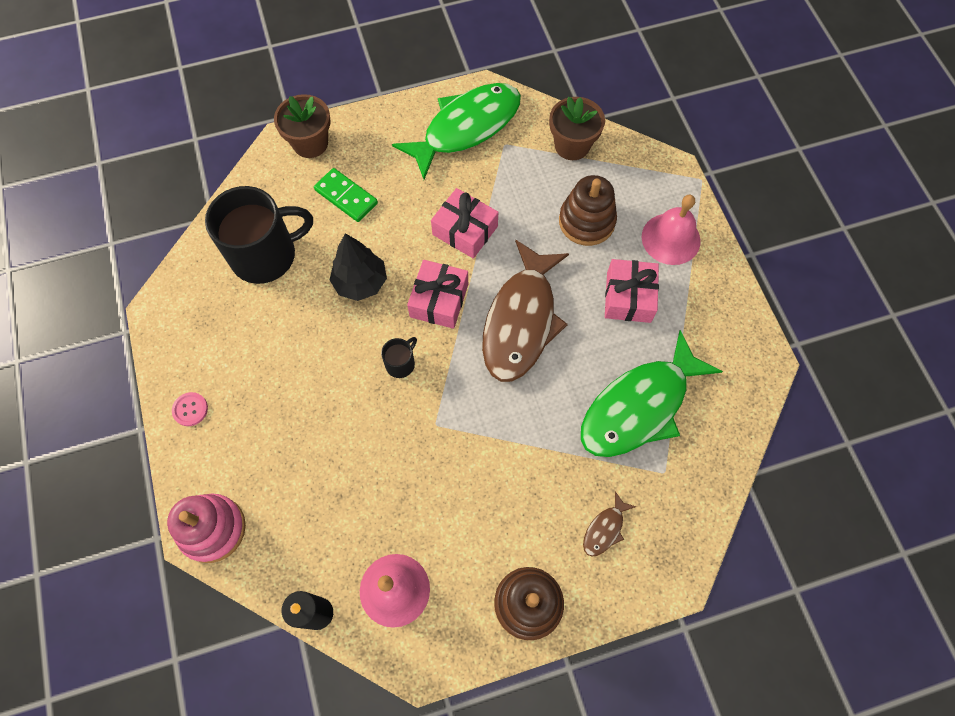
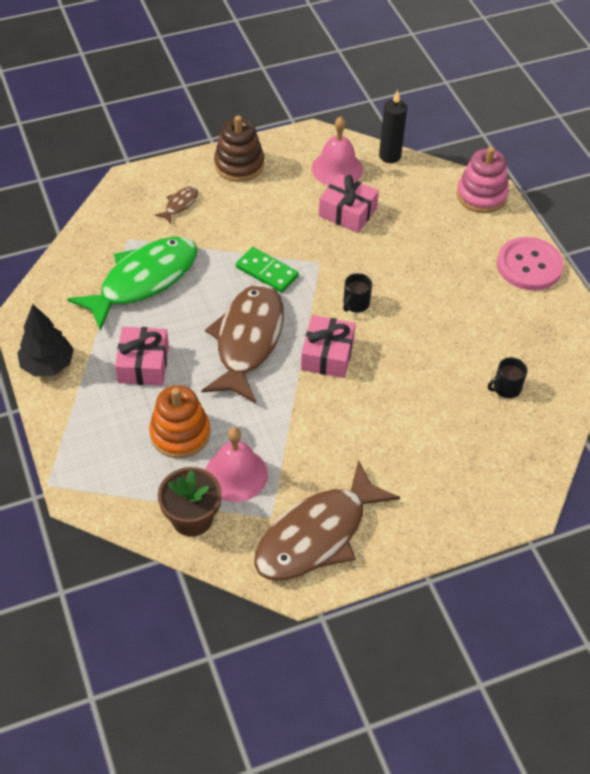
camera: 175 degrees right, 15 degrees down
(190, 409) = (529, 265): pink button -> pink button, size x2.22
(266, 255) = (506, 388): black mug -> black mug, size x0.43
(310, 143) = (495, 507): brown flower pot -> none
(346, 197) = (440, 448): green domino -> green domino (267, 272)
(360, 283) = (406, 367): black tree -> black tree (48, 365)
(465, 230) = (308, 419): pink gift -> pink gift (347, 212)
(466, 128) = (317, 535): green fish -> brown fish
(586, 221) = (180, 433): brown stacking toy -> orange stacking toy
(671, 238) = (93, 420): pink bell -> pink bell (236, 474)

